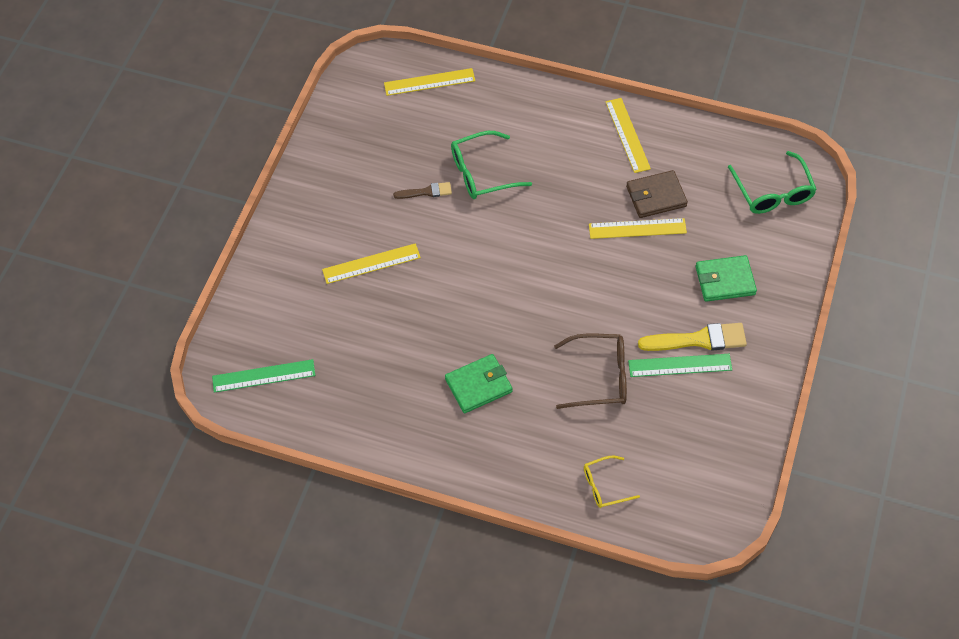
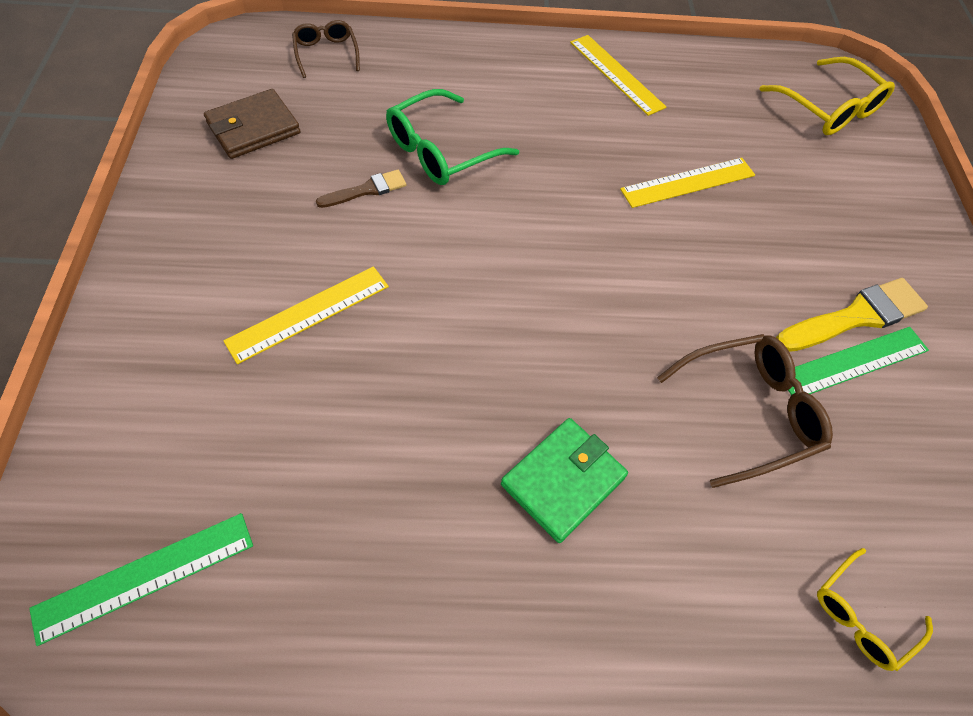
camera: 25 degrees left, 0 degrees up
(429, 82) = (326, 53): yellow ruler -> brown glasses
(656, 196) = (690, 138): brown wallet -> brown wallet (253, 128)
(725, 280) = (839, 226): green wallet -> none
(773, 192) = (828, 108): green glasses -> yellow glasses

